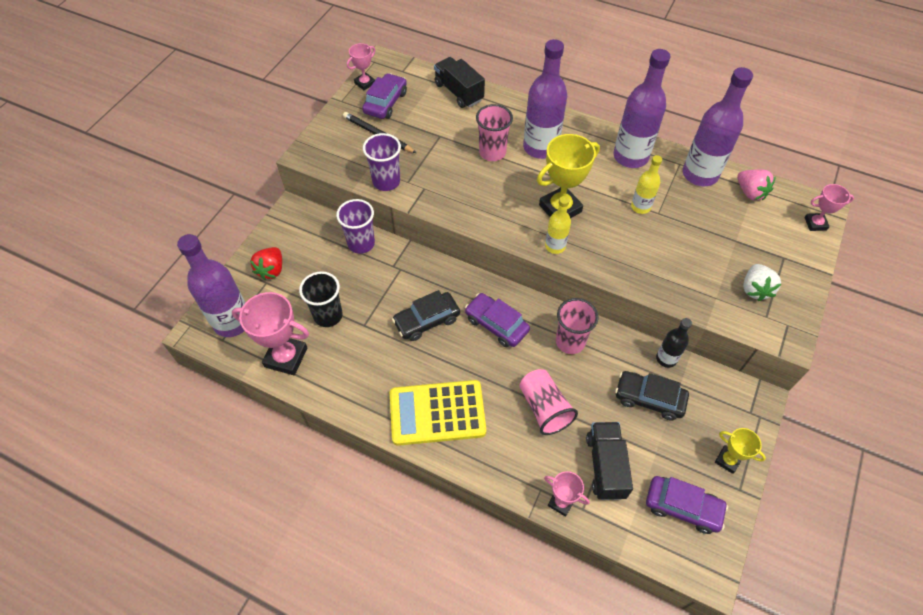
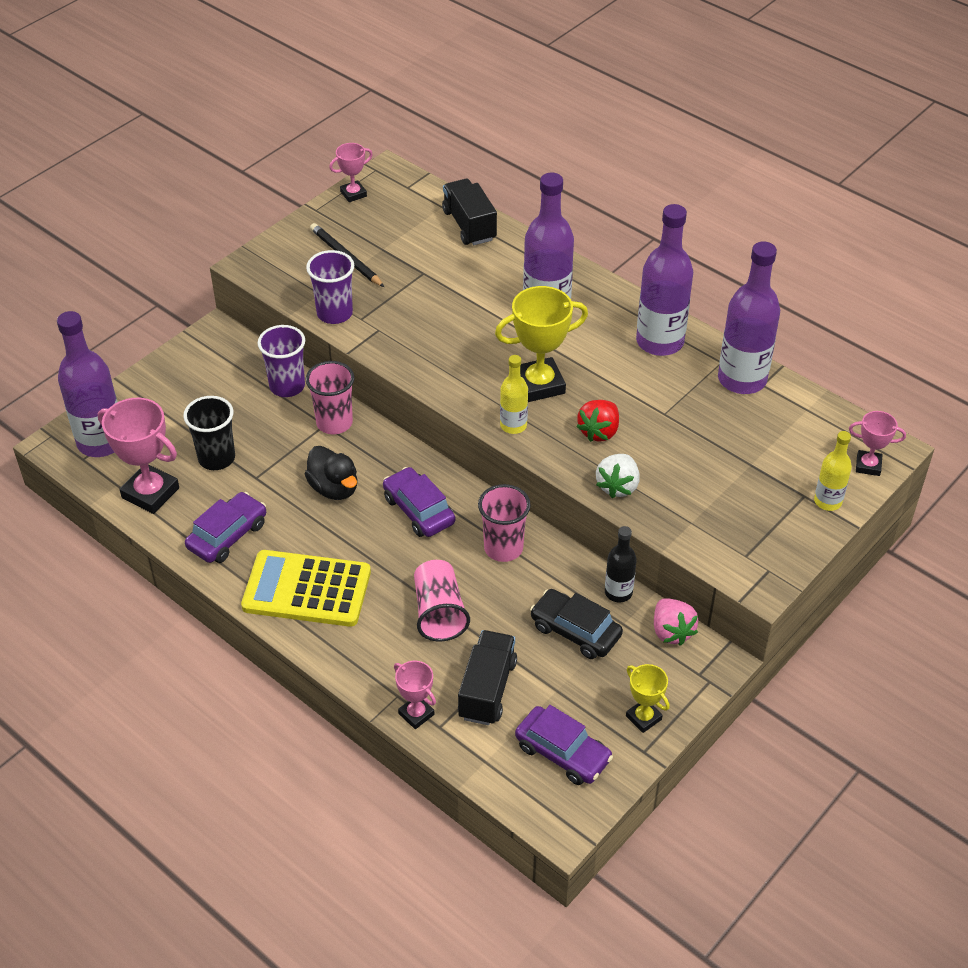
camera: 15 degrees right, 10 degrees down
(271, 270) = (167, 394): red strawberry -> red strawberry (599, 432)
(385, 102) = (370, 221): purple car -> purple car (227, 535)
(426, 320) = (334, 488): black car -> black duck
(492, 152) = (481, 304): pink cup -> pink cup (334, 423)
(640, 207) = (644, 402): yellow bottle -> yellow bottle (827, 501)
(750, 193) = (799, 413): pink strawberry -> pink strawberry (671, 631)
(755, 289) = (746, 523): white strawberry -> white strawberry (617, 486)

